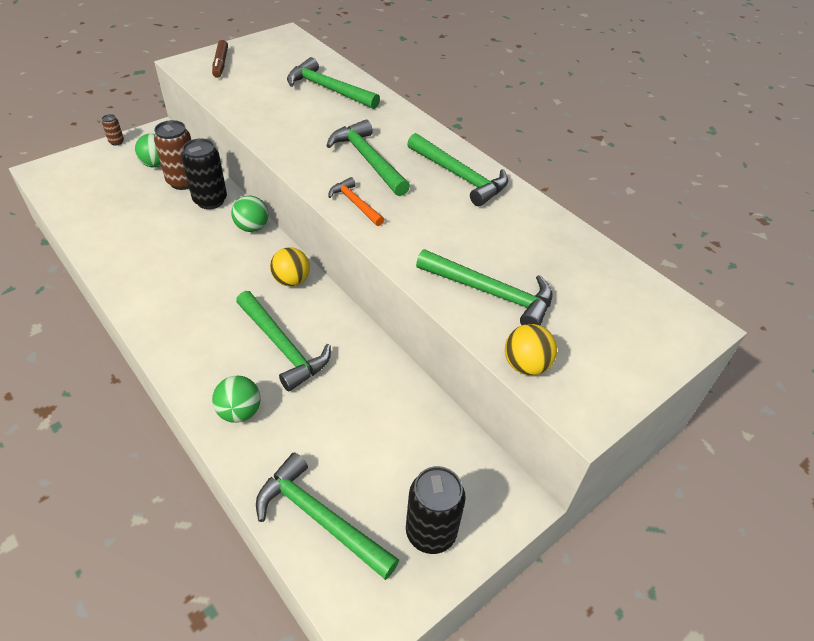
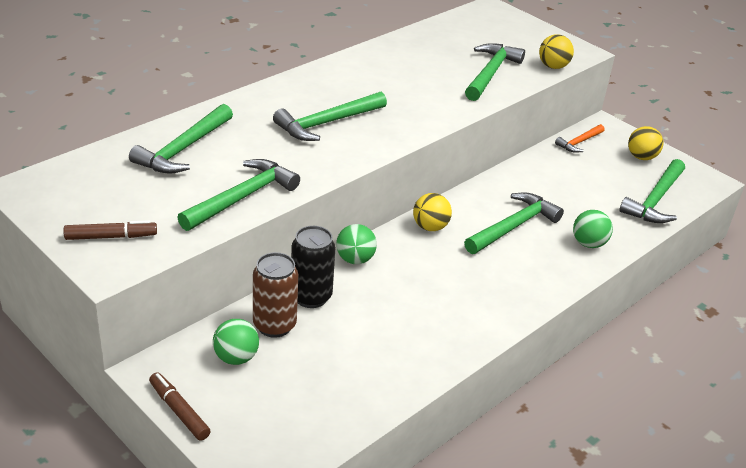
camera: 95 degrees left, 10 degrees down
(116, 142) = (179, 411): brown can -> brown marker
(355, 203) = (399, 129): orange hammer -> orange hammer (579, 142)
(431, 532) = (641, 157): black can -> yellow ball
(459, 176) = (344, 77): green hammer -> green hammer (242, 197)

